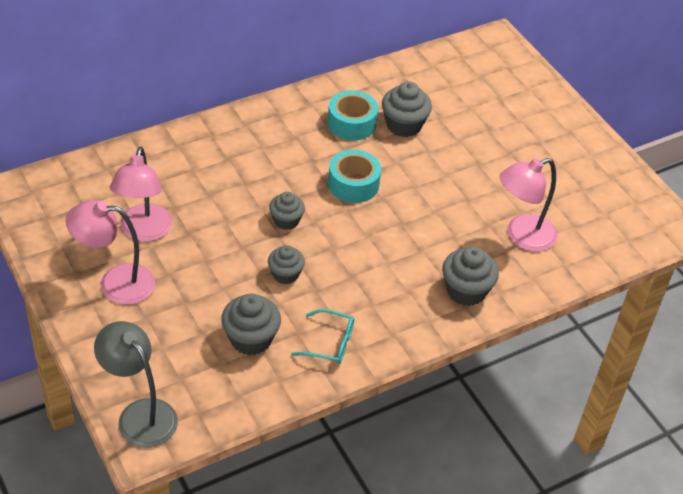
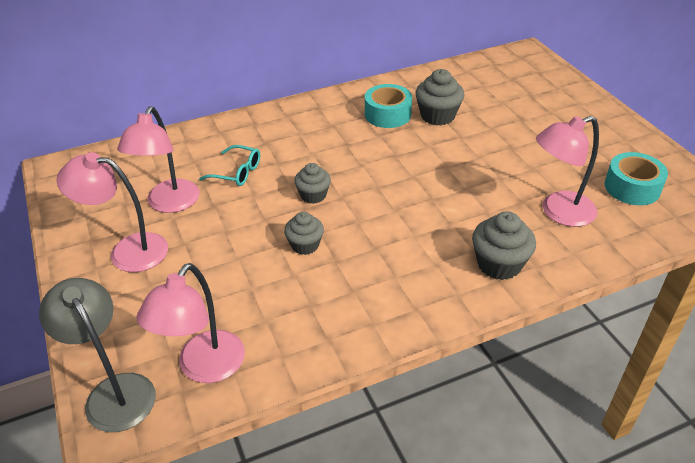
camera: 10 degrees right, 5 degrees down
(213, 392) = (204, 368): none -> pink lamp
(250, 339) = (257, 309): grey cupcake -> none
(330, 343) = (344, 316): turquoise glasses -> turquoise glasses (237, 172)
(353, 184) = (384, 164): turquoise tape -> turquoise tape (632, 187)

